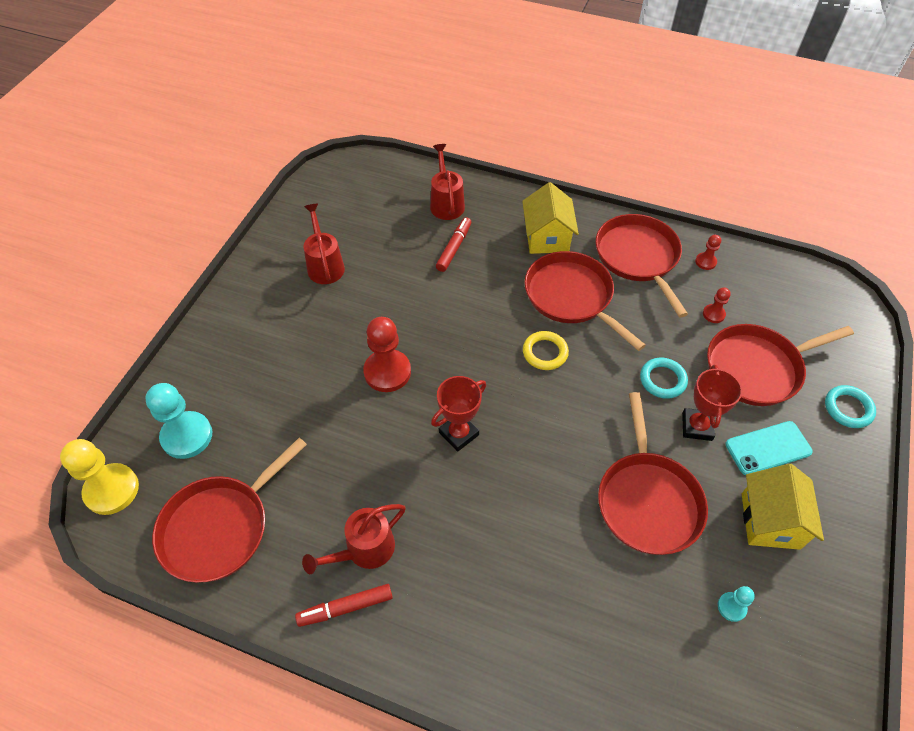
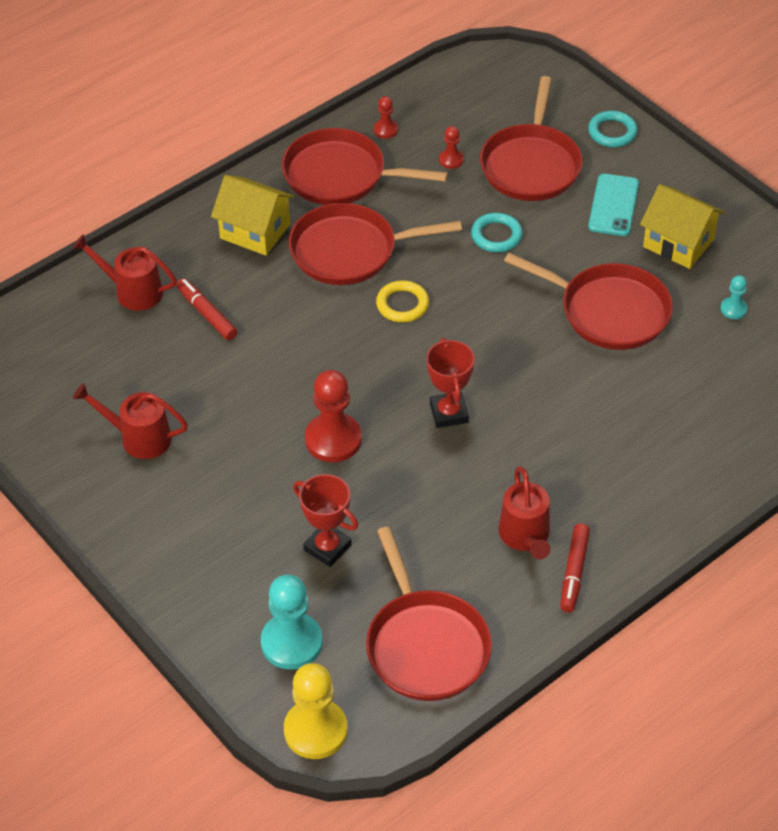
camera: 60 degrees left, 5 degrees down
(697, 426) = (561, 239): red trophy -> red trophy (327, 547)

